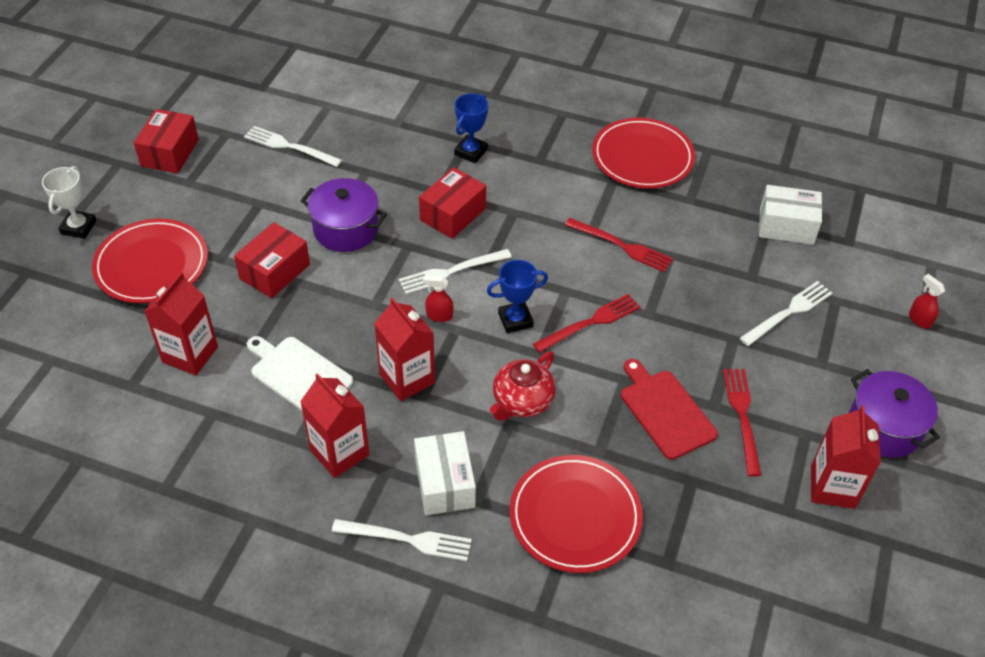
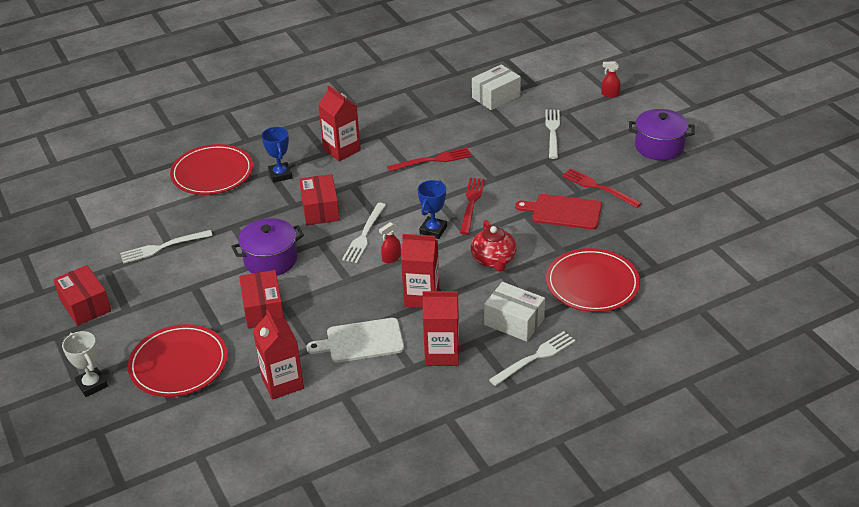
camera: 45 degrees left, 10 degrees down
(642, 157) = (378, 114): red plate -> red plate (212, 173)
(832, 487) = (674, 185): red carton -> red carton (342, 150)

